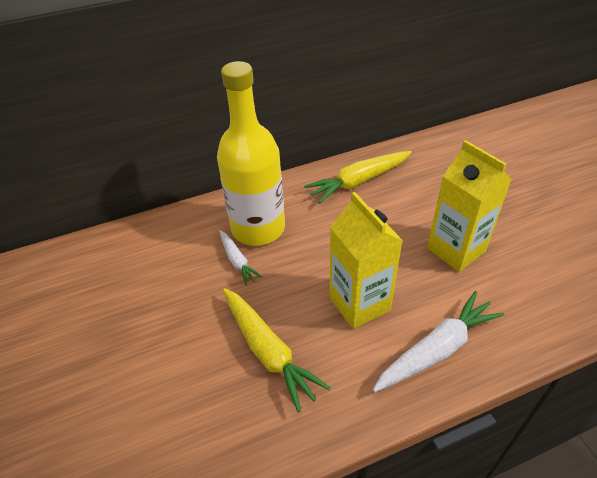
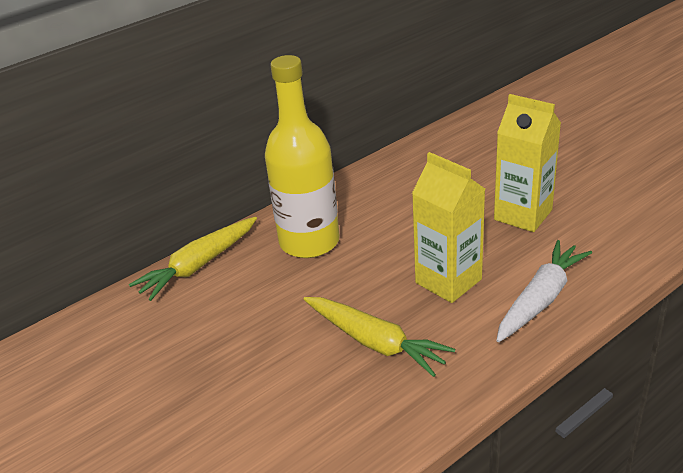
camera: 15 degrees left, 10 degrees down
(237, 261) = (302, 275): white carrot -> none
(359, 181) = (397, 177): yellow carrot -> yellow carrot (199, 265)

